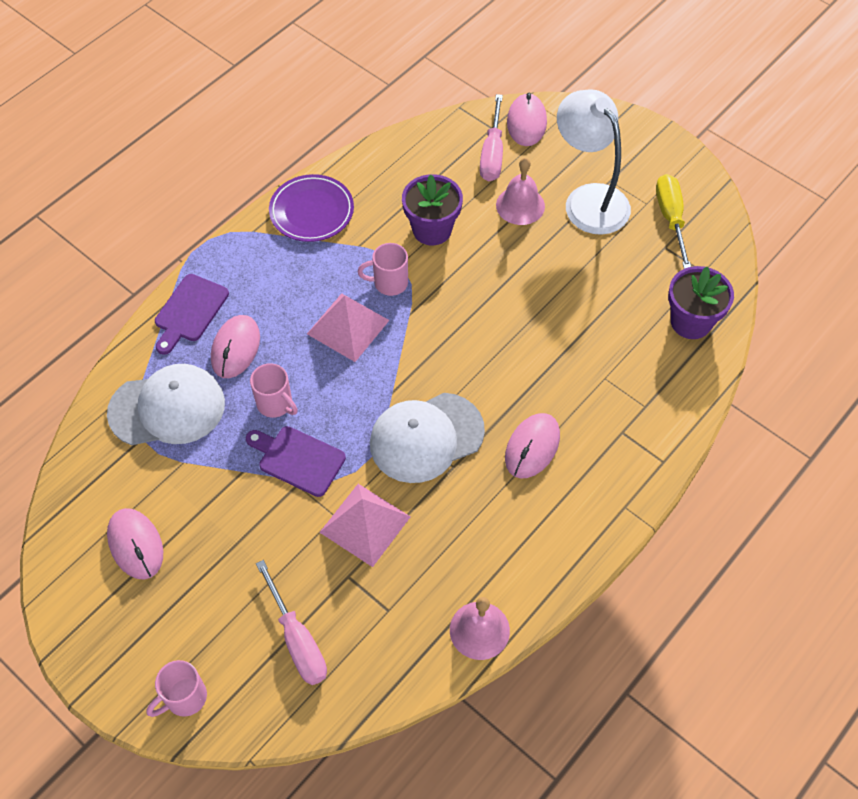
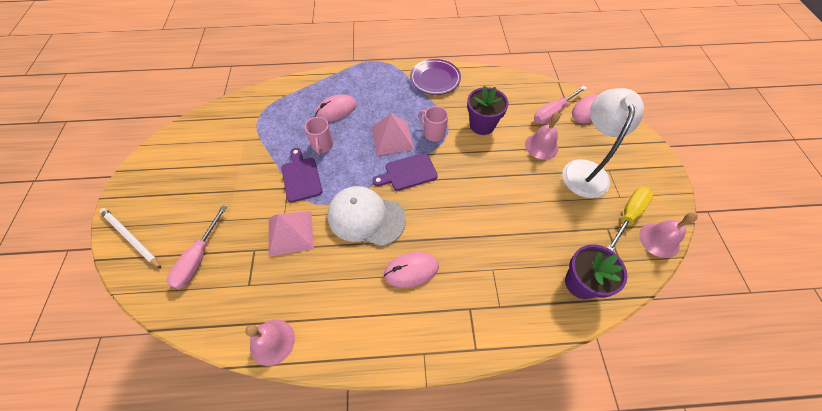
camera: 45 degrees right, 0 degrees up
(135, 545) = (201, 156): pink mouse -> none
(167, 408) = (281, 112): white cap -> none
(184, 698) = (131, 238): pink mug -> white pencil
(189, 311) = (337, 82): purple cutting board -> purple cutting board (408, 172)
(717, 221) = (659, 240): none -> pink bell

